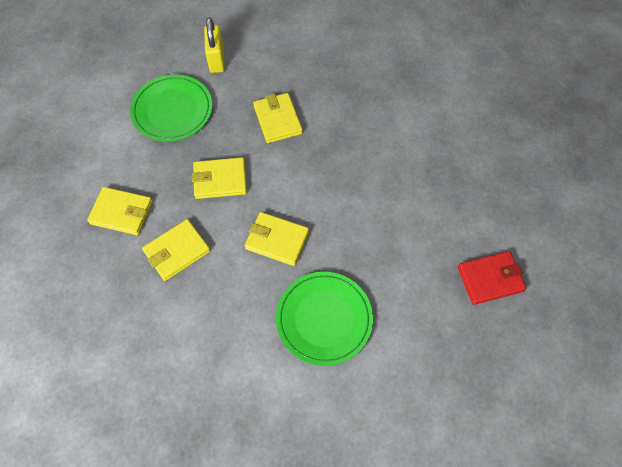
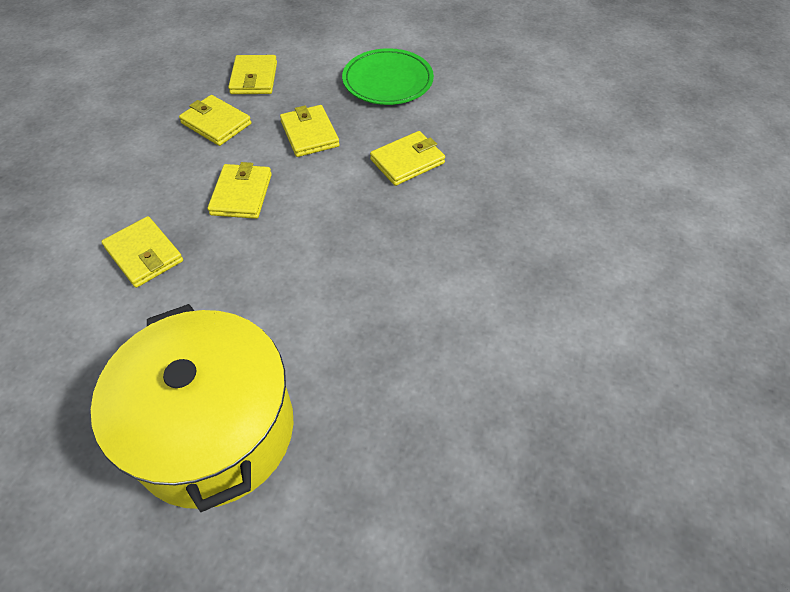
camera: 75 degrees right, 10 degrees down
(216, 60) = (471, 96): yellow padlock -> none
(324, 319) = (144, 254): green plate -> yellow wallet
(490, 279) = (214, 430): red wallet -> yellow pot

